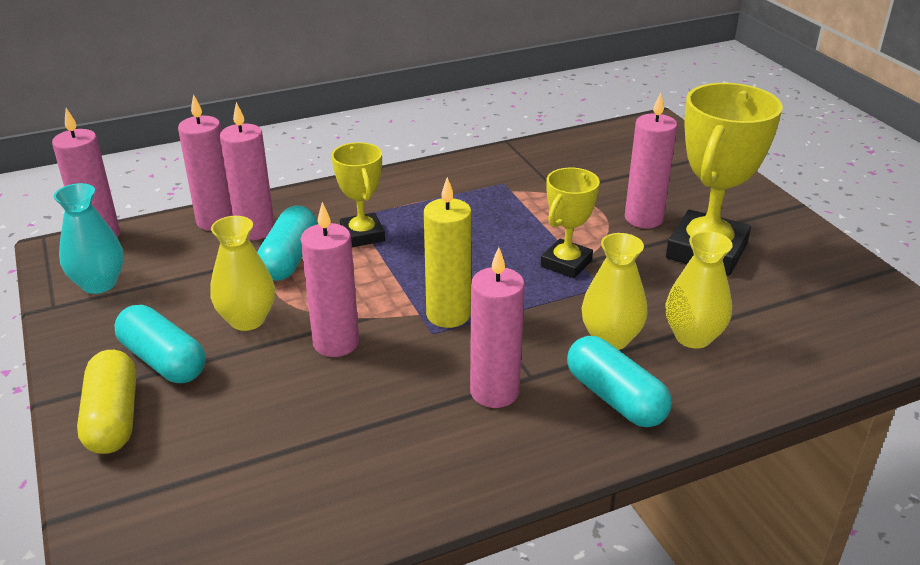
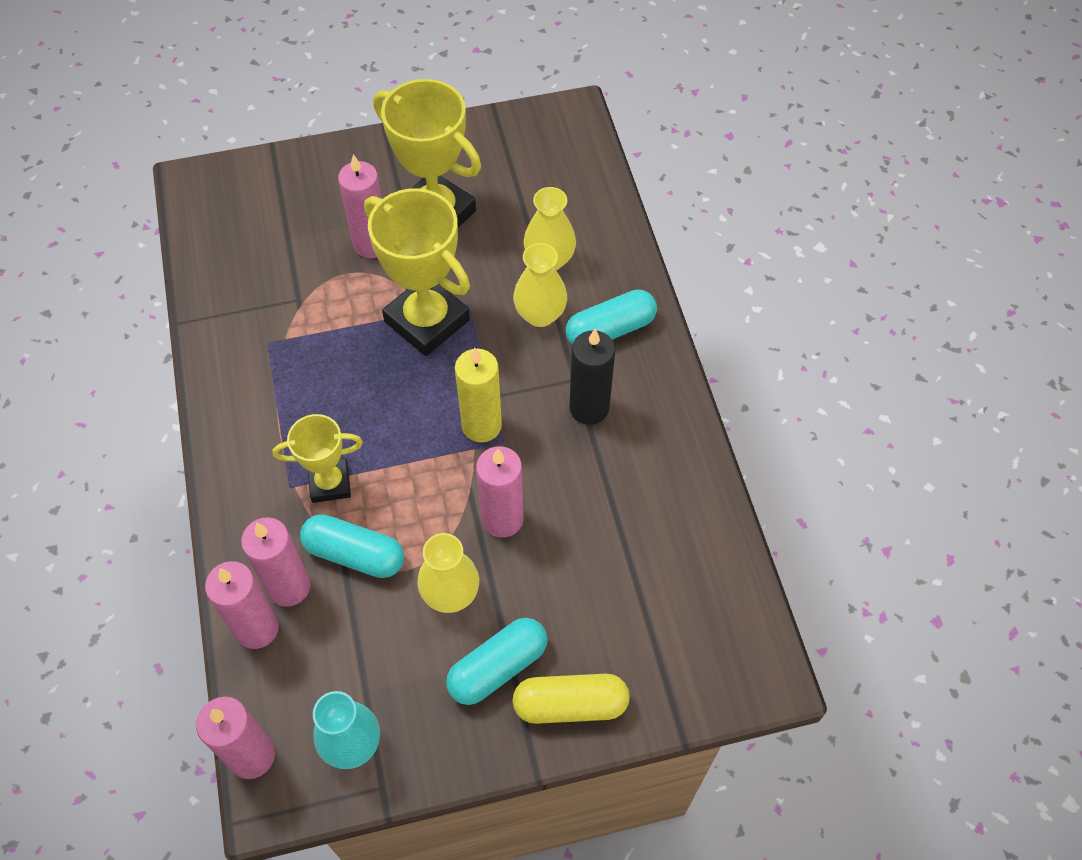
camera: 80 degrees left, 25 degrees up
(494, 392) = (589, 408): pink candle -> black candle
(566, 263) = (427, 321): yellow trophy -> yellow trophy, size x1.73

